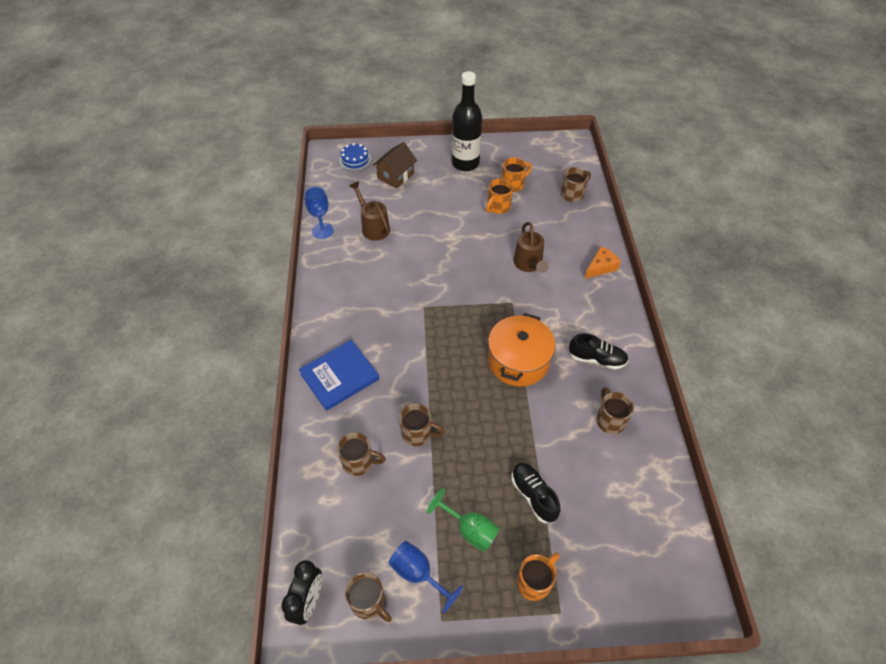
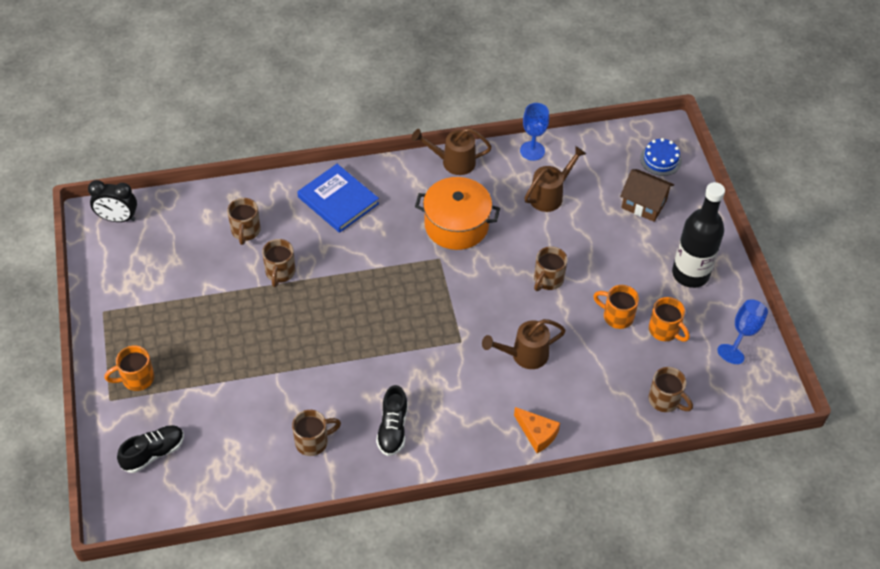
camera: 80 degrees right, 0 degrees up
(318, 284) = (453, 162): none -> brown watering can
(369, 602) = (117, 259): brown mug -> brown mug (548, 280)
(418, 573) = (142, 290): blue goblet -> blue goblet (743, 333)
(469, 529) = (184, 324): green goblet -> none
(518, 361) = (379, 352): orange pot -> orange pot (456, 225)
(533, 495) = (220, 374): black shoe -> black shoe (153, 453)
(534, 582) = (136, 378): orange mug -> orange mug turned 120 degrees clockwise

